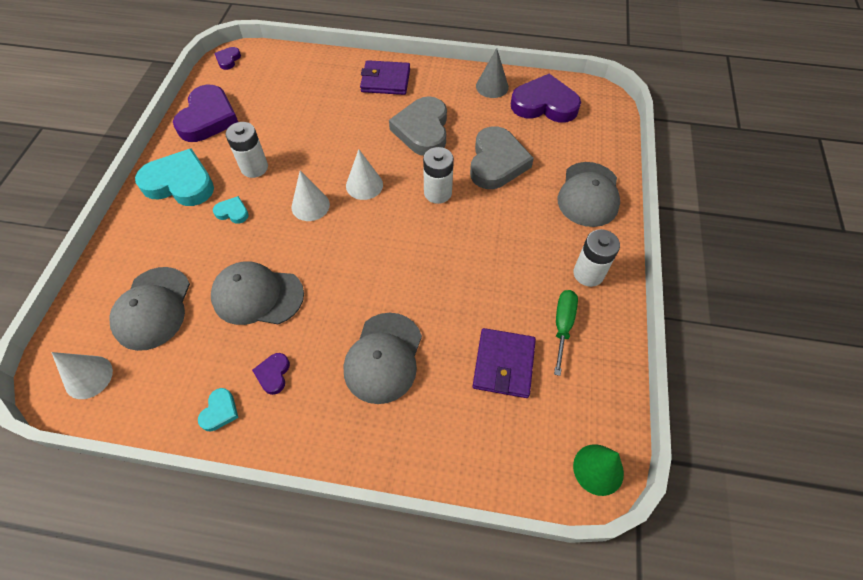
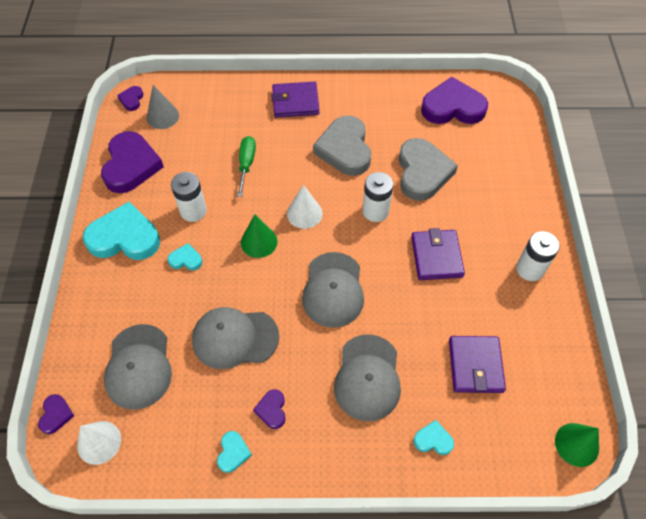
camera: 10 degrees left, 0 degrees up
(56, 342) = (56, 415): none -> purple heart
(310, 205) = (259, 242): white cone -> green cone
(437, 435) = (433, 440): none -> turquoise heart
(490, 246) = (436, 256): none -> purple wallet
(492, 86) = (399, 95): grey cone -> grey cone (162, 116)
(562, 326) = (518, 321): green screwdriver -> green screwdriver (246, 164)
(588, 194) = (513, 192): grey cap -> grey cap (333, 290)

